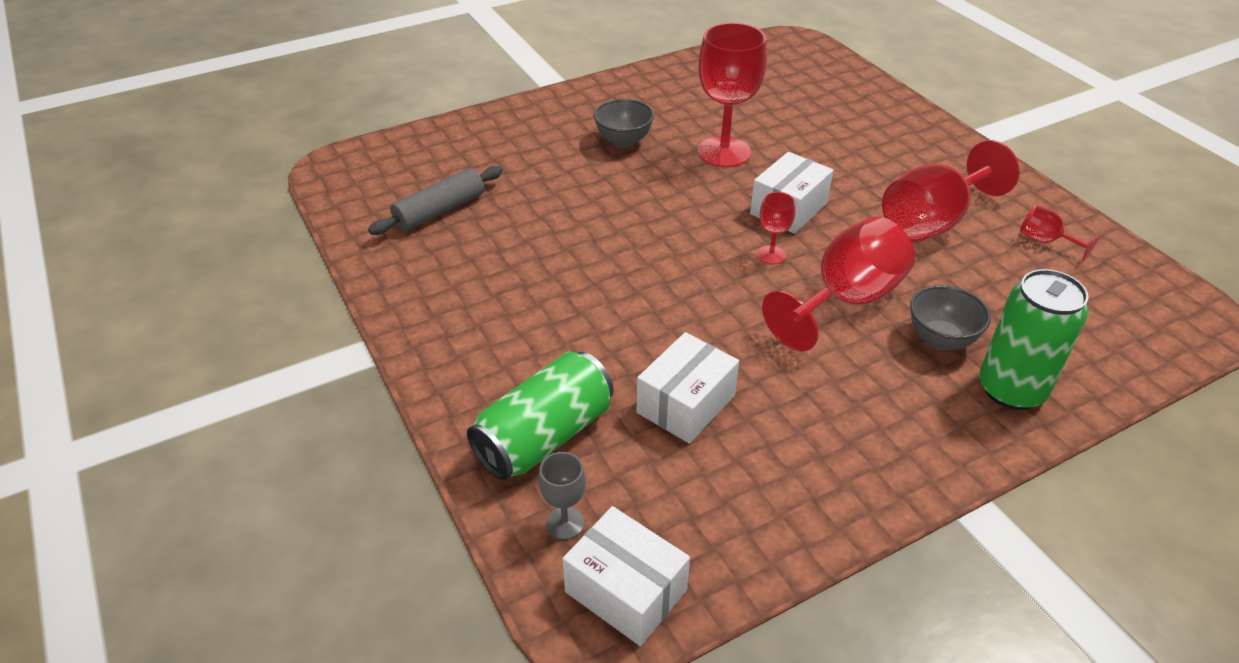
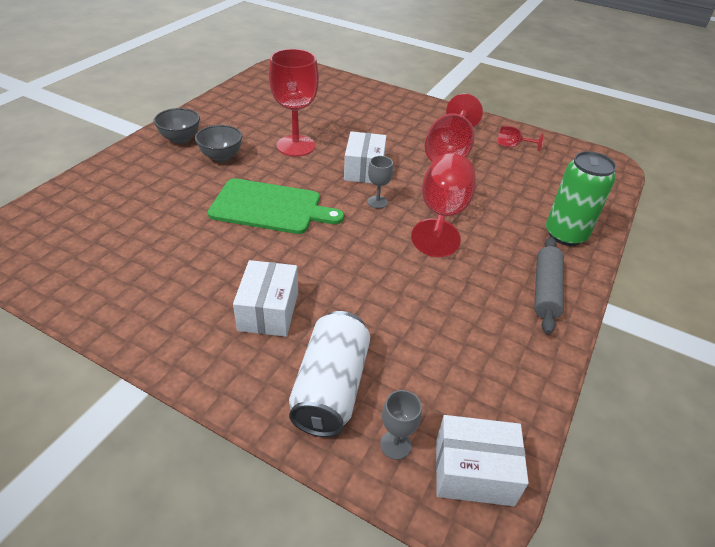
camera: 35 degrees left, 0 degrees up
(440, 211) = (114, 249): grey rolling pin -> grey rolling pin (545, 290)
(544, 436) = (330, 387): green can -> white can
(633, 218) = (270, 207): none -> green cutting board
(685, 404) = (405, 320): white box -> white box (268, 311)
(771, 255) = (377, 202): red goblet -> grey goblet
(940, 339) = (509, 219): grey bowl -> grey bowl (180, 139)

